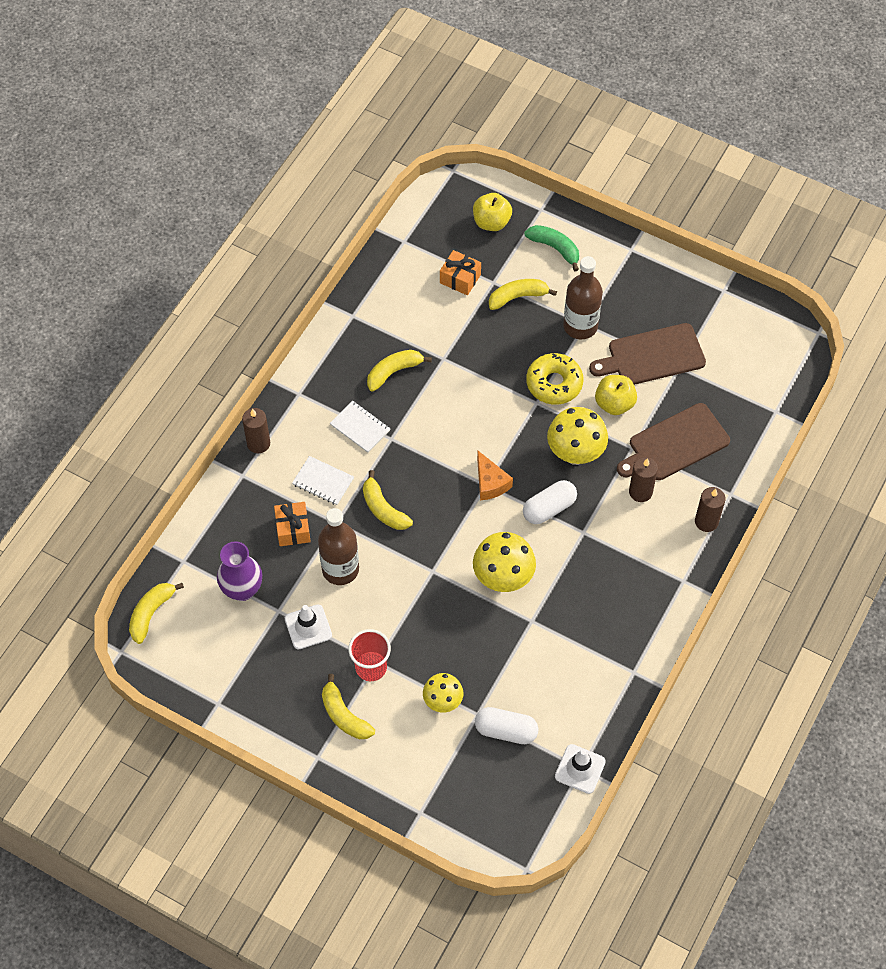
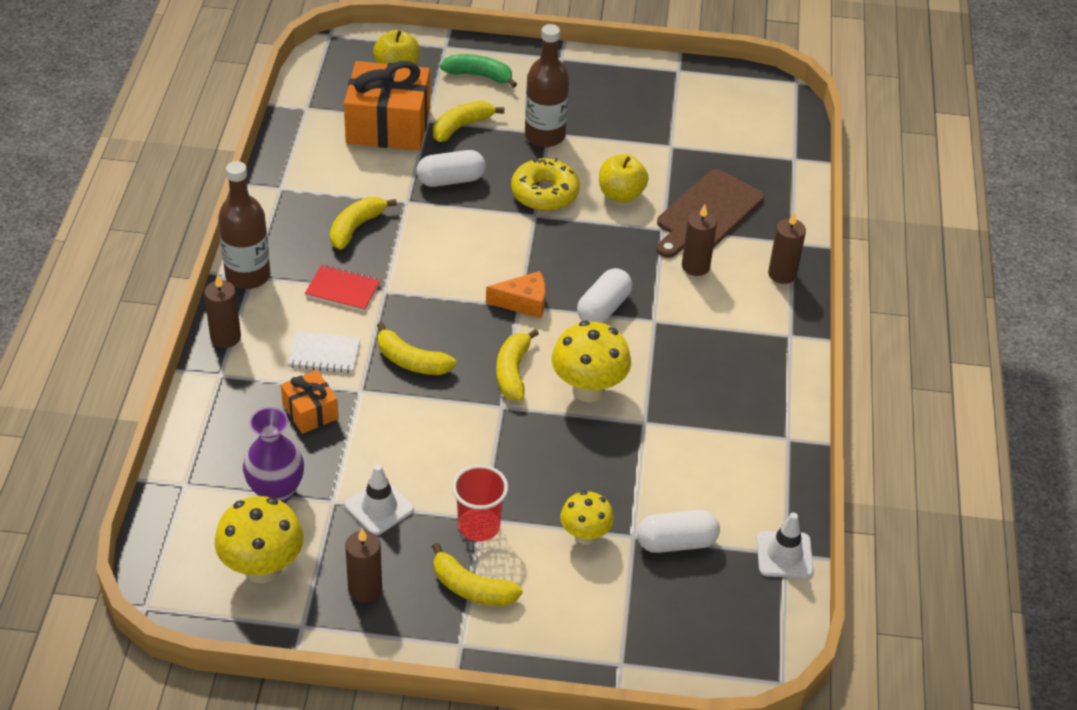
camera: 25 degrees left, 15 degrees down
(151, 613) = (167, 553): yellow banana -> yellow banana (513, 372)
(271, 690) = (365, 589): none -> brown candle
(340, 569) = (389, 436): brown bottle -> brown bottle (248, 275)
(360, 427) = (343, 290): white notebook -> red notebook
(460, 279) = (388, 125): orange gift -> orange gift, size x1.96
(486, 348) = (451, 180): none -> white capsule
(490, 483) = (523, 302): orange cheese -> orange cheese turned 45 degrees counterclockwise
(575, 453) = (604, 250): yellow mushroom -> yellow mushroom (262, 568)
(652, 356) = (637, 143): brown cutting board -> none

